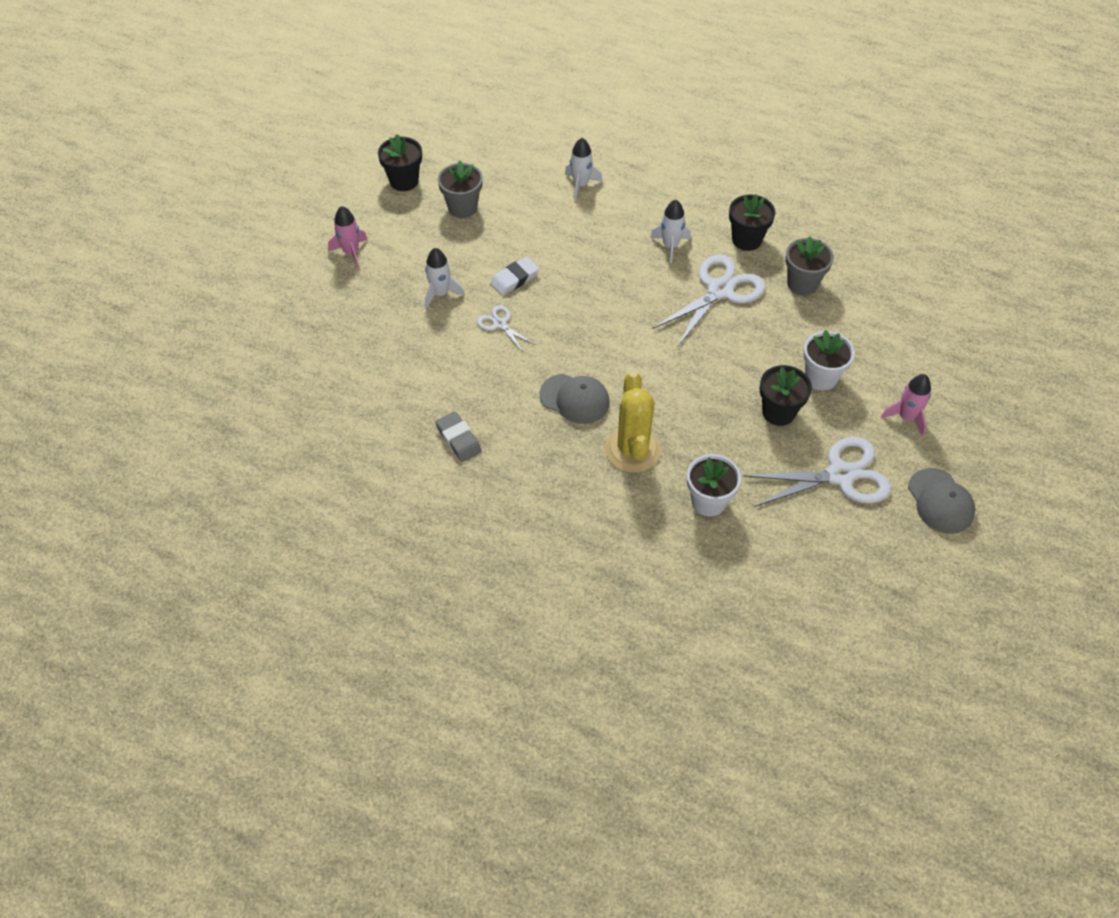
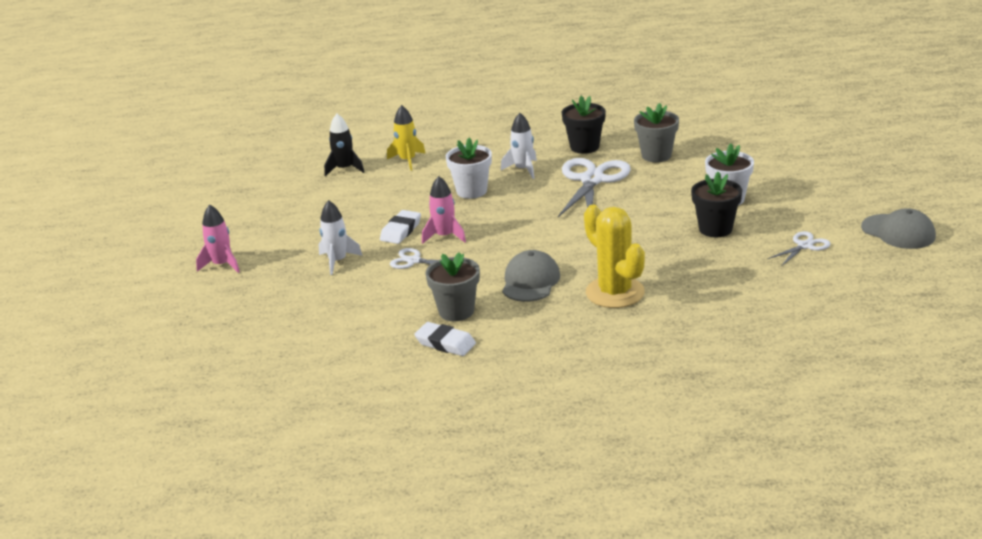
camera: 25 degrees left, 25 degrees down
(404, 181) = (235, 207): black flower pot -> none
(458, 439) = (445, 343): grey eraser -> white eraser
(462, 207) = (309, 205): grey flower pot -> grey flower pot (456, 311)
(521, 171) = (344, 169): none -> black rocket
(574, 399) = (530, 281): grey cap -> grey cap turned 75 degrees counterclockwise
(581, 185) = (407, 160): white rocket -> yellow rocket
(708, 501) = (714, 299): white flower pot -> white flower pot (471, 191)
(840, 475) = (805, 246): white scissors -> white scissors, size x0.50
(906, 417) = (819, 197): pink rocket -> pink rocket (444, 236)

